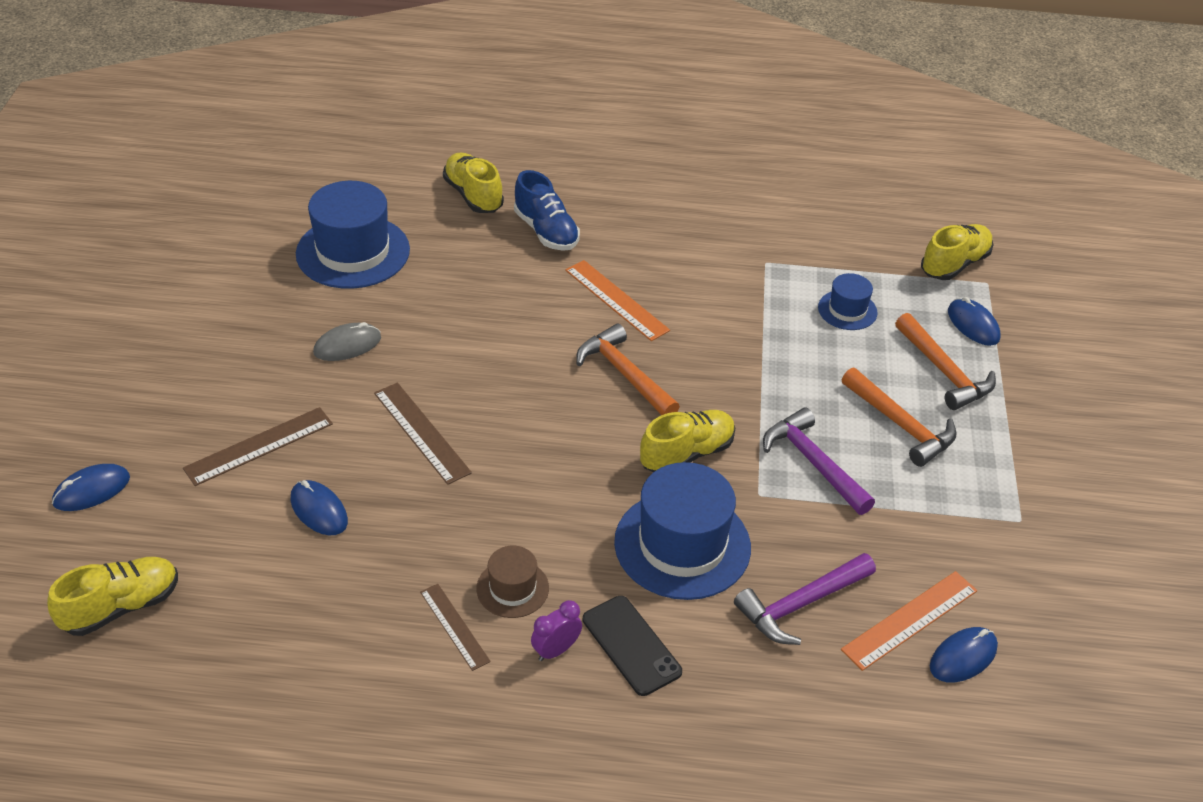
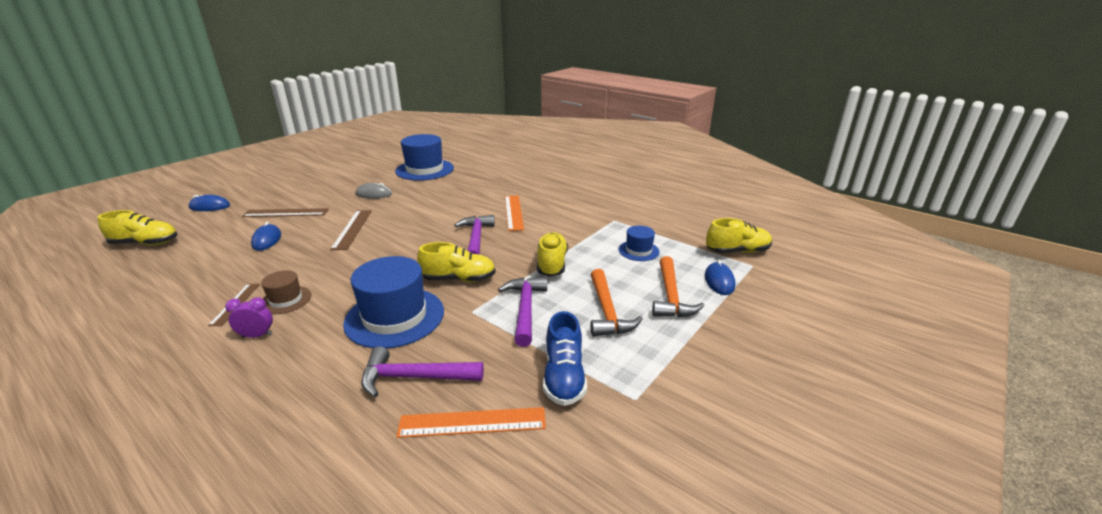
camera: 35 degrees right, 15 degrees down
(473, 195) = (501, 166): yellow shoe -> yellow shoe (552, 264)
(546, 231) = (516, 183): blue shoe -> blue shoe (564, 377)
(625, 374) = (476, 238): orange hammer -> purple hammer
(631, 645) = (293, 352): black phone -> none
(963, 657) = (479, 469): blue mouse -> none

